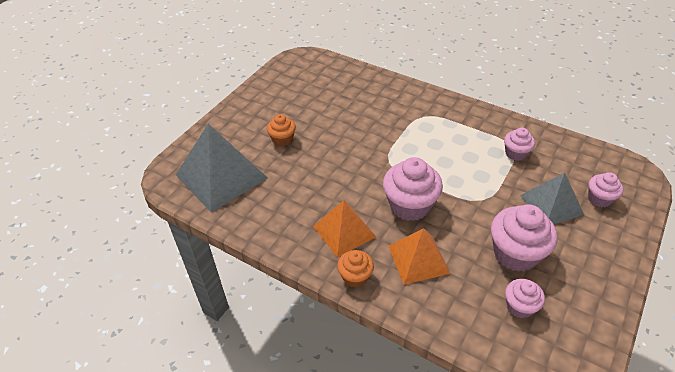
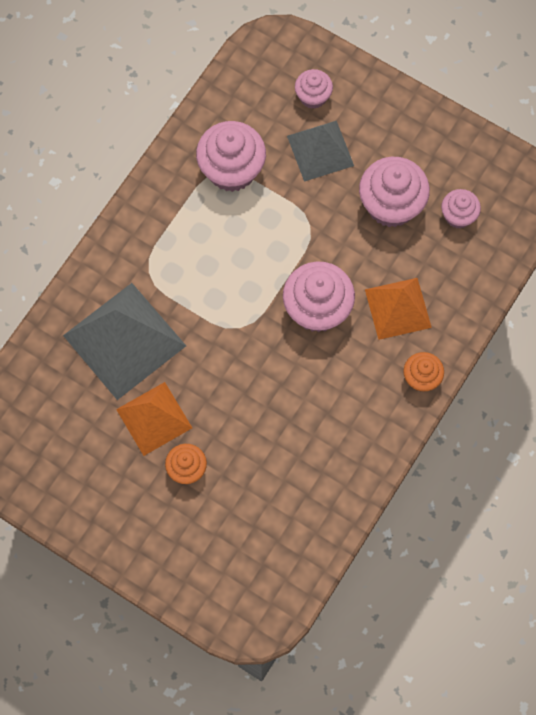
camera: 90 degrees left, 25 degrees up
(221, 176) = (257, 548): grey pyramid -> grey pyramid (124, 340)
(344, 231) = (356, 388): orange pyramid -> orange pyramid (154, 418)
(515, 153) = (232, 170): pink cupcake -> pink cupcake, size x1.78

